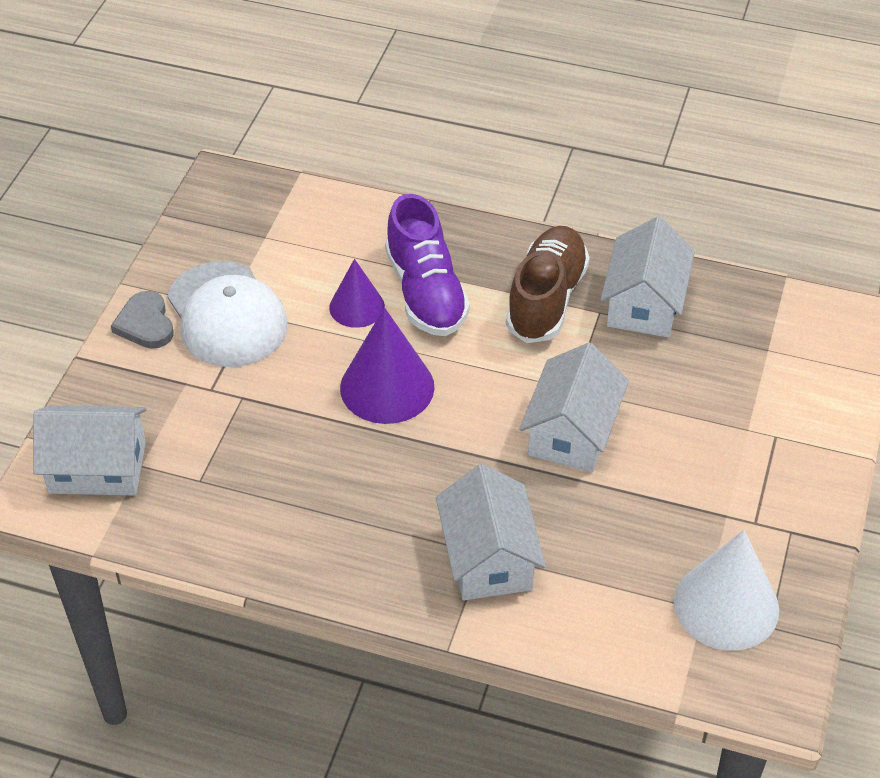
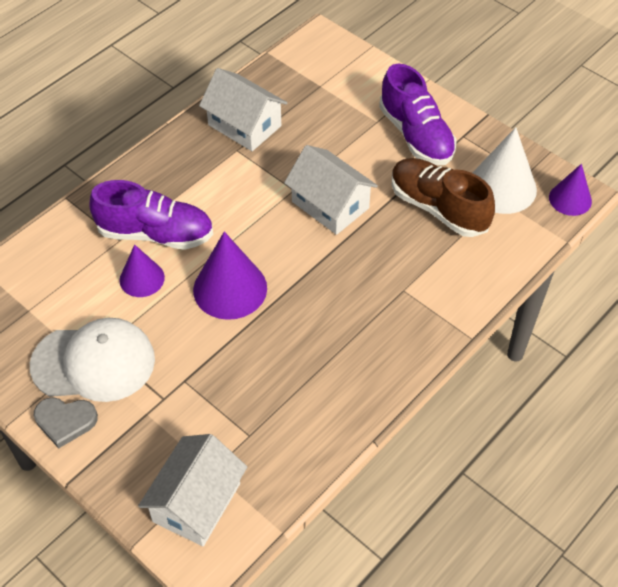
camera: 65 degrees left, 5 degrees up
(488, 558) = (409, 288): white house -> none
(546, 299) = (207, 172): brown shoe -> brown shoe (438, 208)
(753, 479) = (416, 135): none -> purple shoe
(759, 694) = (570, 199): none -> purple cone

